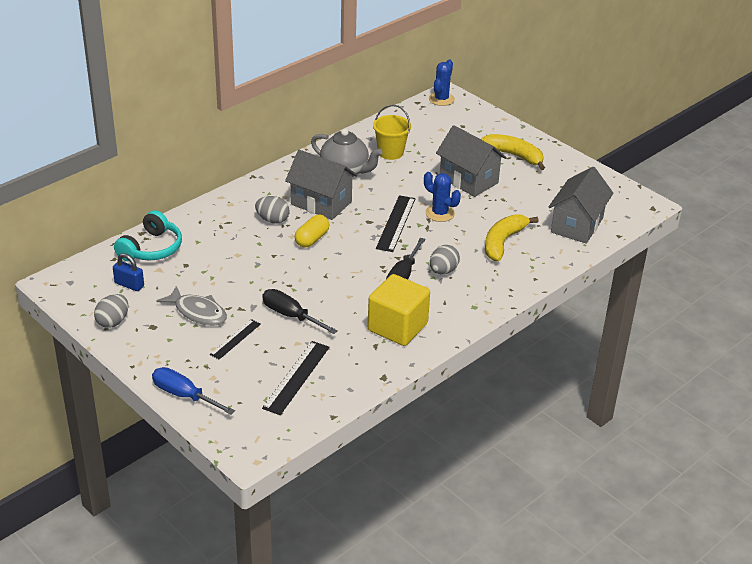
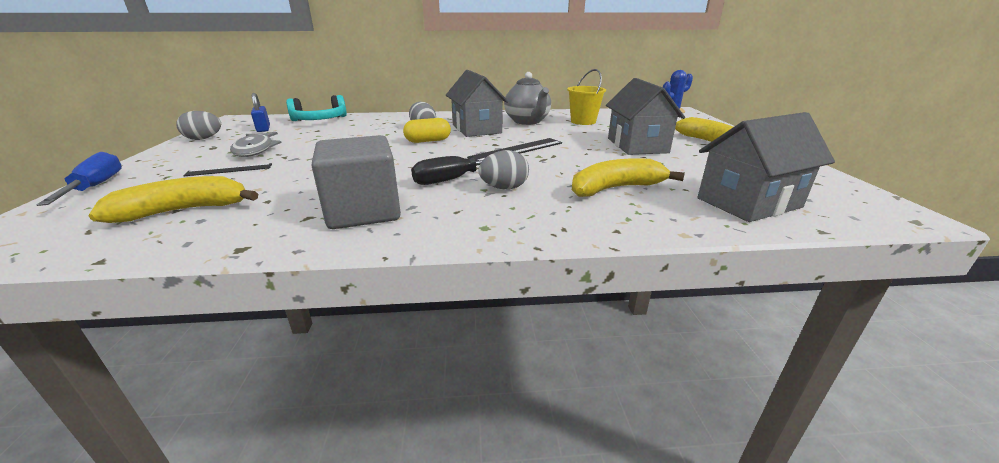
camera: 40 degrees right, 10 degrees down
(291, 315) = (302, 171): black screwdriver -> none
(296, 377) = (184, 210): black ruler -> yellow banana
(397, 327) = (363, 211): yellow cube -> grey cube
(440, 213) = (572, 155): blue cactus -> none

